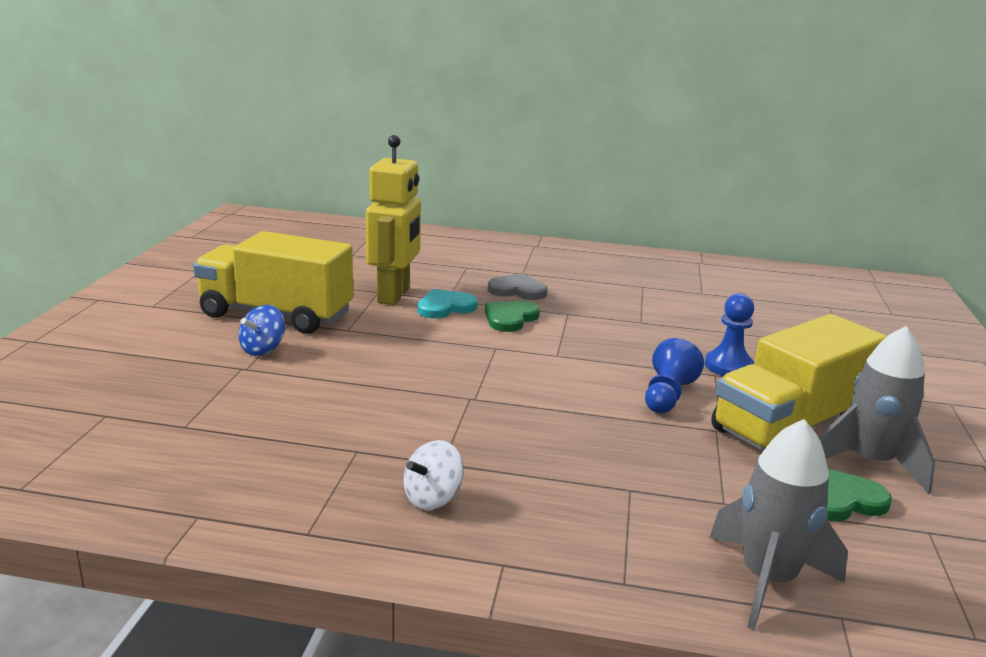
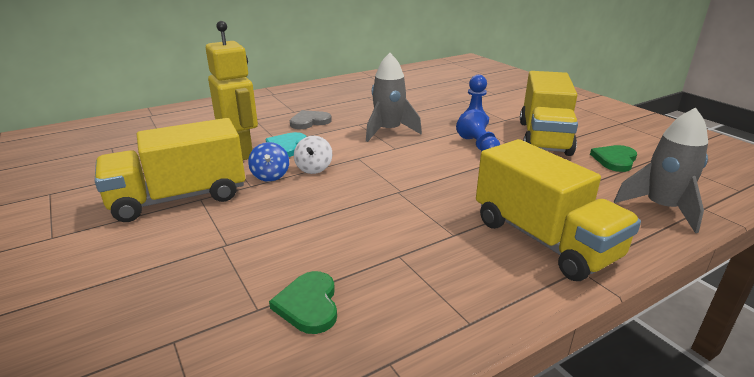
camera: 40 degrees left, 5 degrees up
(263, 349) = (214, 225): blue spinning top -> blue spinning top (270, 176)
(432, 498) = (487, 257): white spinning top -> white spinning top (314, 168)
(510, 318) = (335, 138): green heart -> green heart (308, 304)
(527, 519) = (543, 239): none -> yellow truck
(869, 462) = (593, 139): grey rocket -> grey rocket (388, 131)

